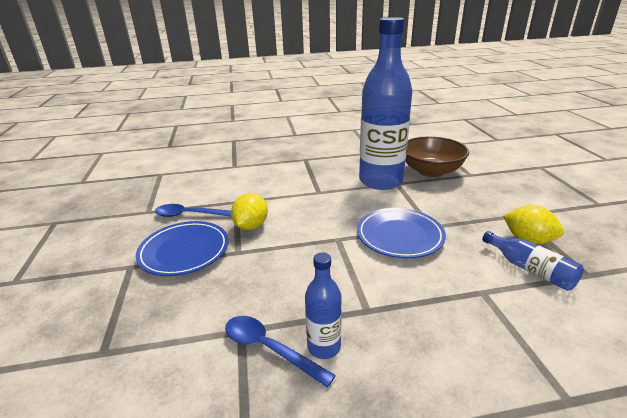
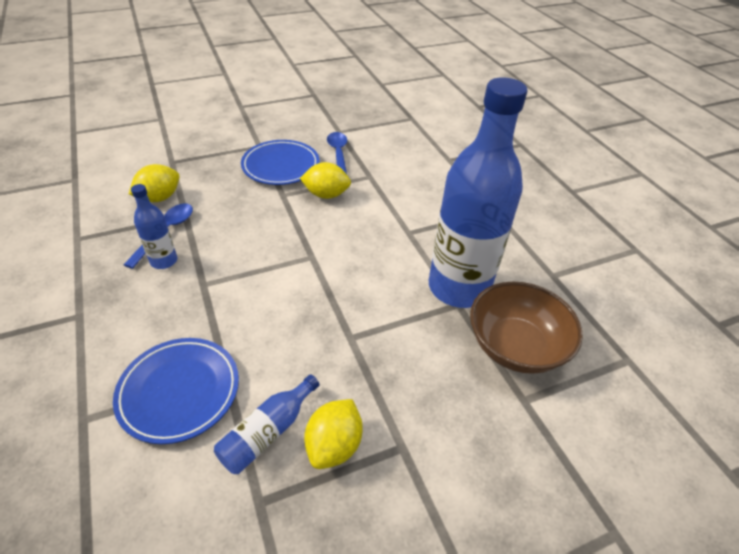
camera: 75 degrees right, 15 degrees up
(188, 361) = (159, 198): none -> yellow lemon
(399, 236) = (324, 307): blue plate -> blue plate (179, 391)

